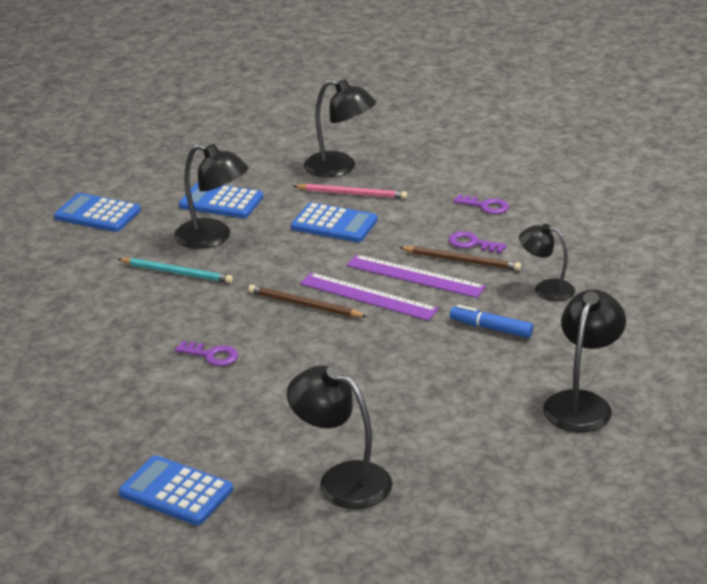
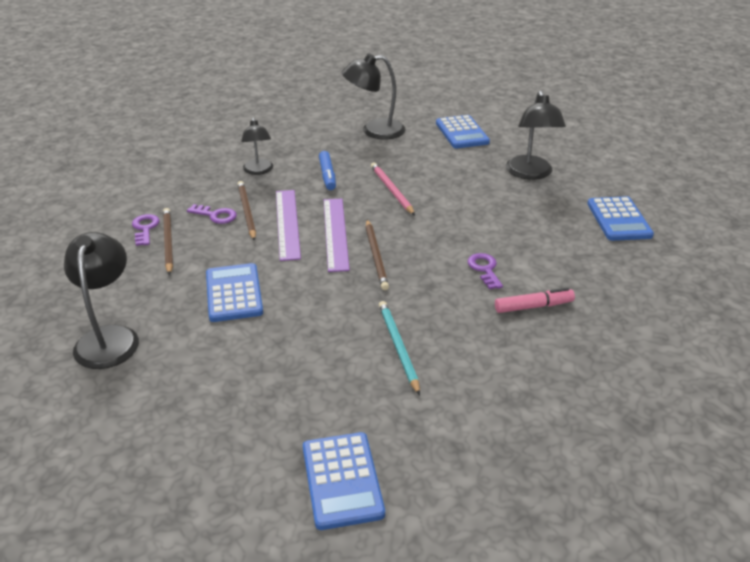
camera: 125 degrees left, 5 degrees up
(132, 357) = (533, 306): none -> pink marker
(213, 237) = (317, 356): black lamp -> none
(221, 202) = (240, 388): blue calculator -> blue calculator (462, 133)
(352, 194) = (165, 306): pink pencil -> pink pencil (391, 190)
(449, 212) = (168, 242): none -> brown pencil
(472, 243) = (216, 215): purple key -> purple key turned 60 degrees counterclockwise

